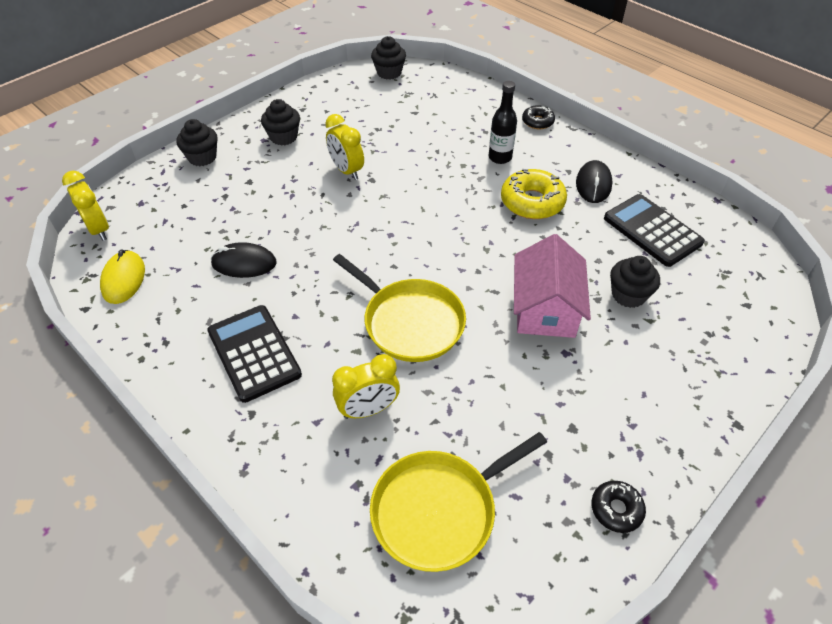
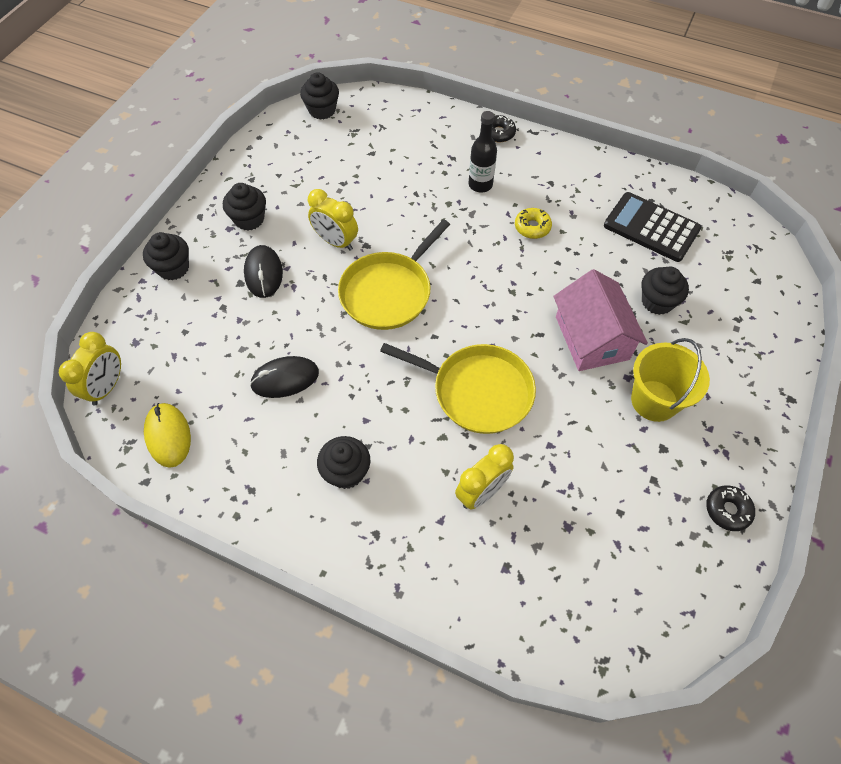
camera: 20 degrees left, 10 degrees up
(99, 229) = (107, 387): yellow clock -> yellow clock turned 75 degrees clockwise
(254, 353) = (346, 472): black calculator -> black cupcake
(439, 510) = (587, 564): yellow pan -> yellow pan (388, 292)
(532, 202) = (532, 227): yellow donut -> yellow donut, size x0.57
(583, 381) = (654, 400): none -> yellow bucket
(593, 184) = (579, 191): black mouse -> black mouse (263, 273)

